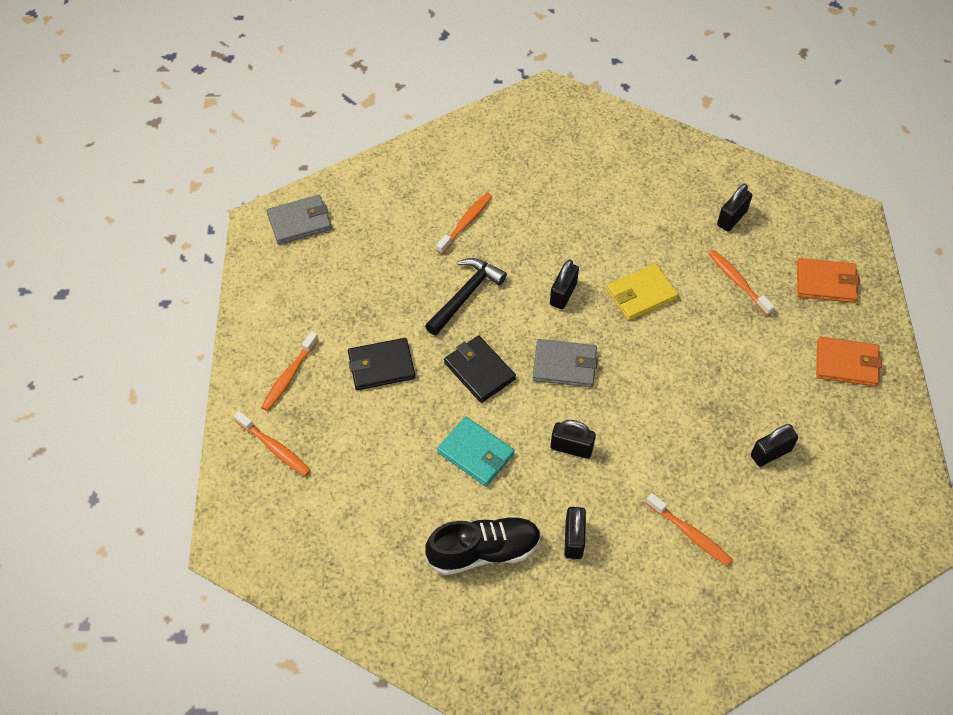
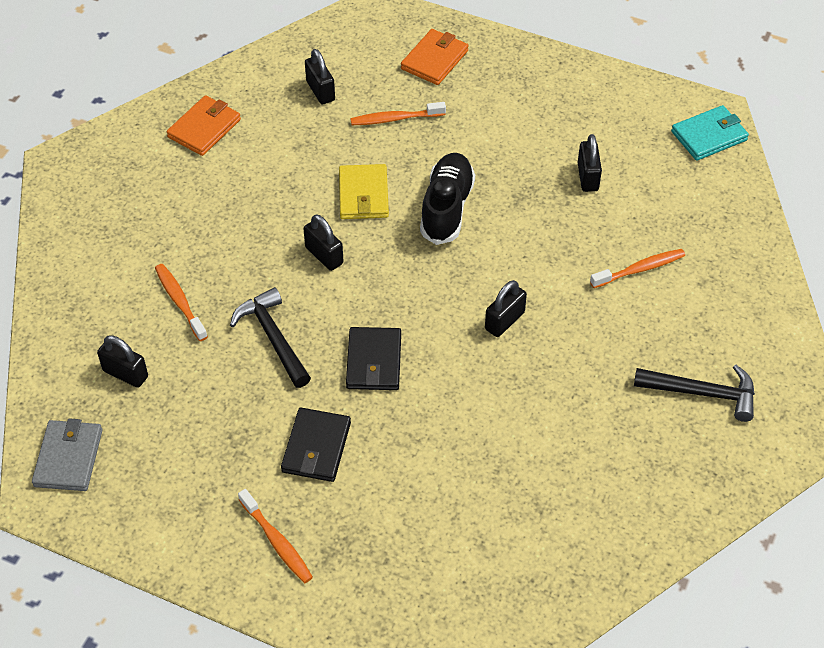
camera: 65 degrees left, 5 degrees down
(275, 448) = (363, 588): orange toothbrush -> none
(476, 453) = (469, 402): turquoise wallet -> turquoise wallet (709, 136)
(479, 371) = (374, 361): black wallet -> black wallet turned 75 degrees counterclockwise
(484, 551) = (582, 438): black shoe -> black shoe (447, 208)
(564, 365) = (409, 288): grey wallet -> none
(573, 539) = (603, 359): black padlock -> black padlock (125, 373)
(581, 634) = (702, 393): none -> black hammer
(846, 364) = (526, 85): orange wallet -> orange wallet (204, 128)

